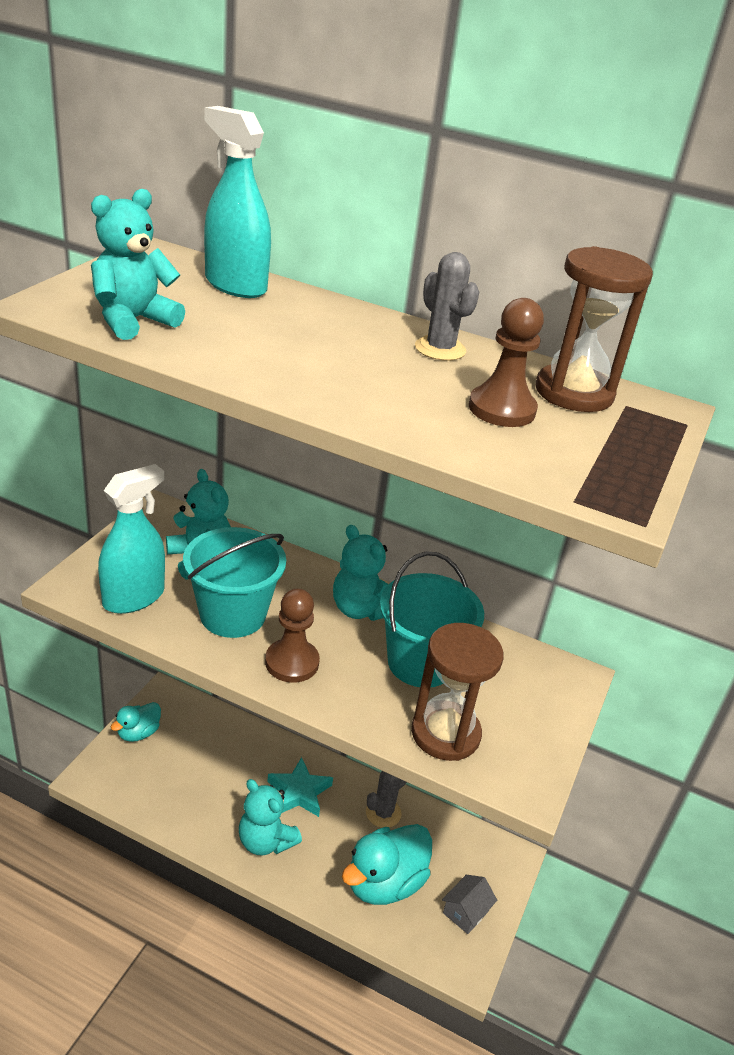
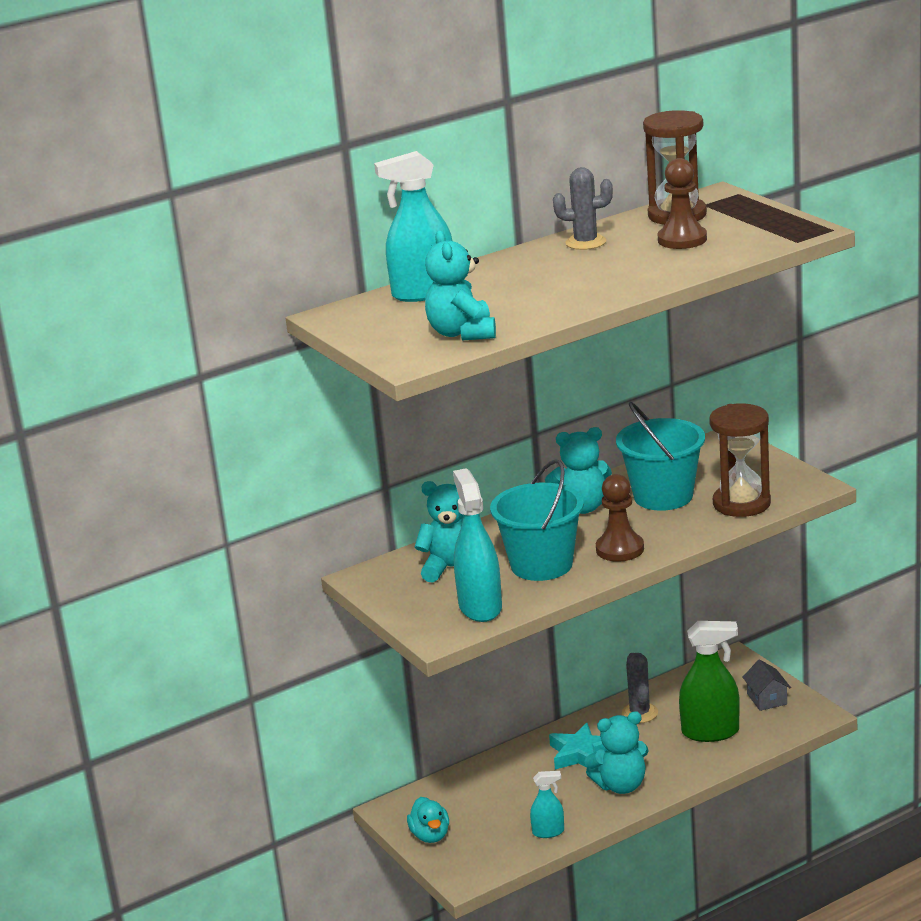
camera: 50 degrees left, 10 degrees down
(173, 812) = (548, 832): none -> turquoise spray bottle
(384, 883) = (710, 732): turquoise duck -> green spray bottle

